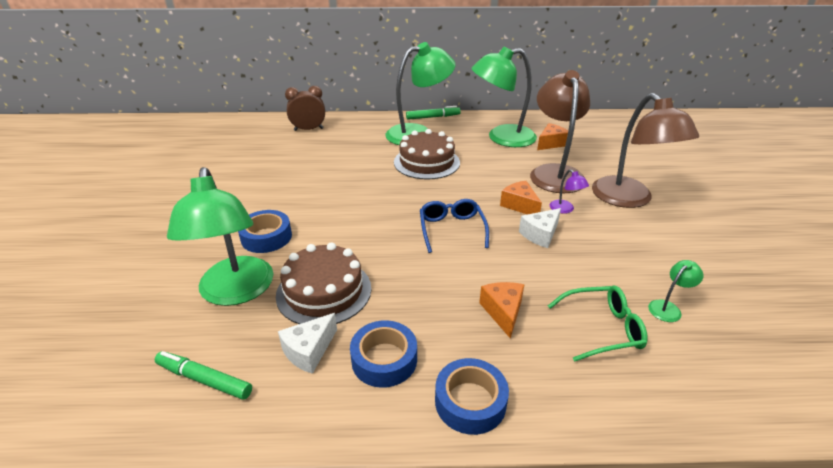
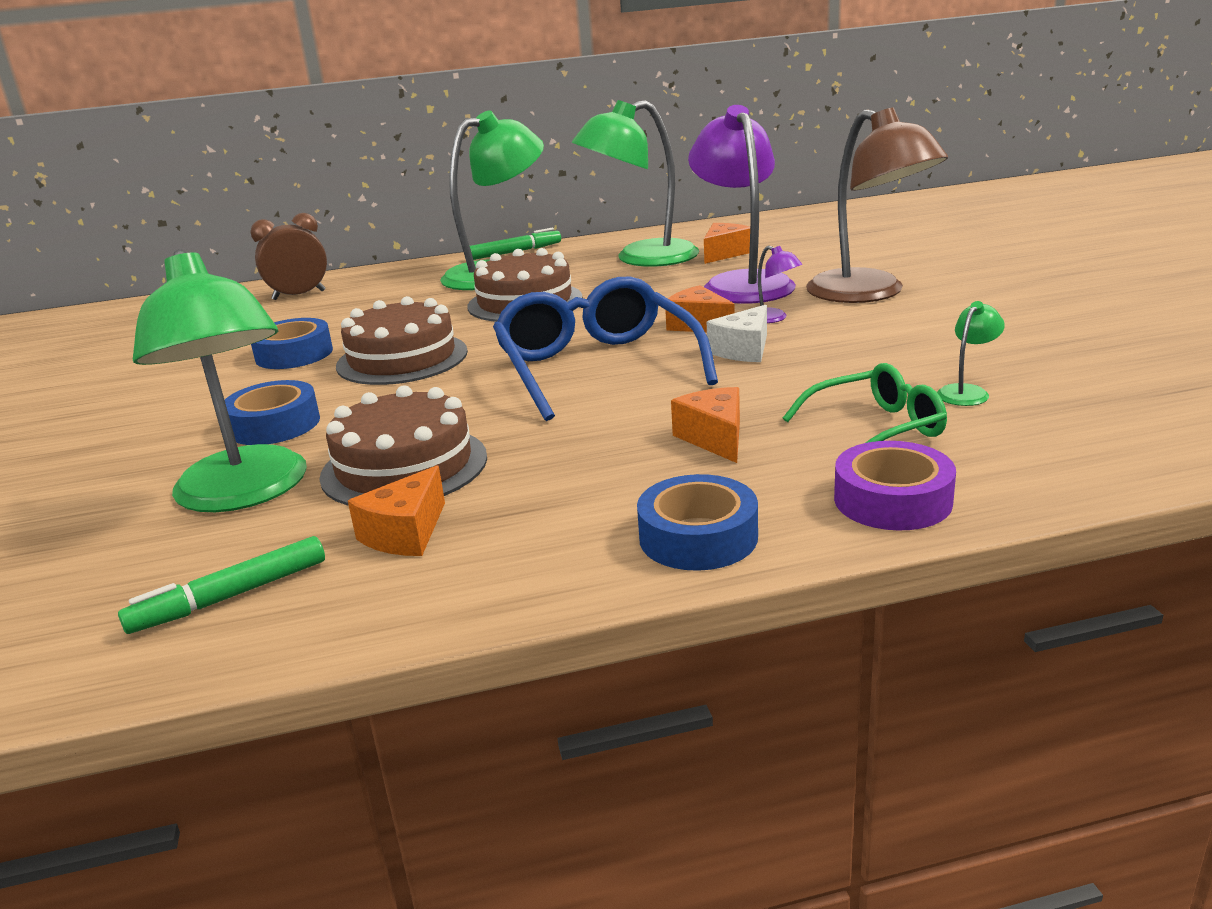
camera: 10 degrees left, 10 degrees down
(204, 379) = (230, 597): green marker -> green marker turned 45 degrees counterclockwise
(309, 351) = (406, 533): white cheese -> orange cheese
(347, 196) = (402, 358): none -> brown cake
(384, 359) = (539, 520): blue tape -> blue tape (294, 354)
(451, 229) = (596, 367): blue glasses -> blue glasses, size x1.72
(555, 173) = (742, 283): brown lamp -> purple lamp
(596, 400) = (892, 500): none -> purple tape

